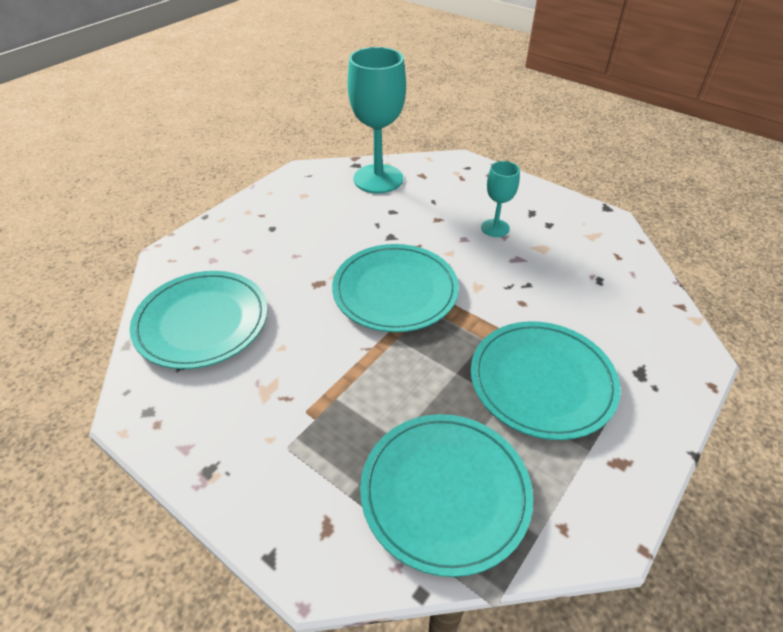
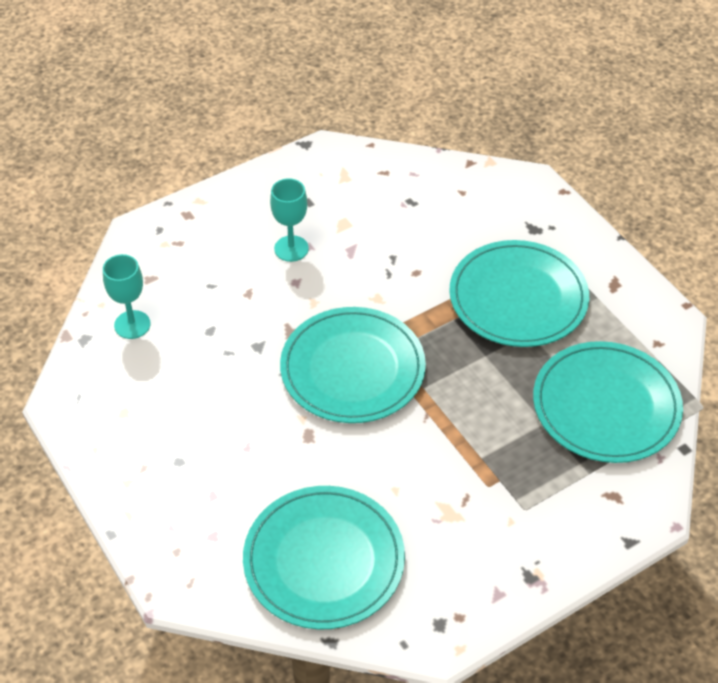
camera: 70 degrees left, 5 degrees up
(378, 179) = (132, 325): turquoise goblet -> turquoise goblet, size x0.52

